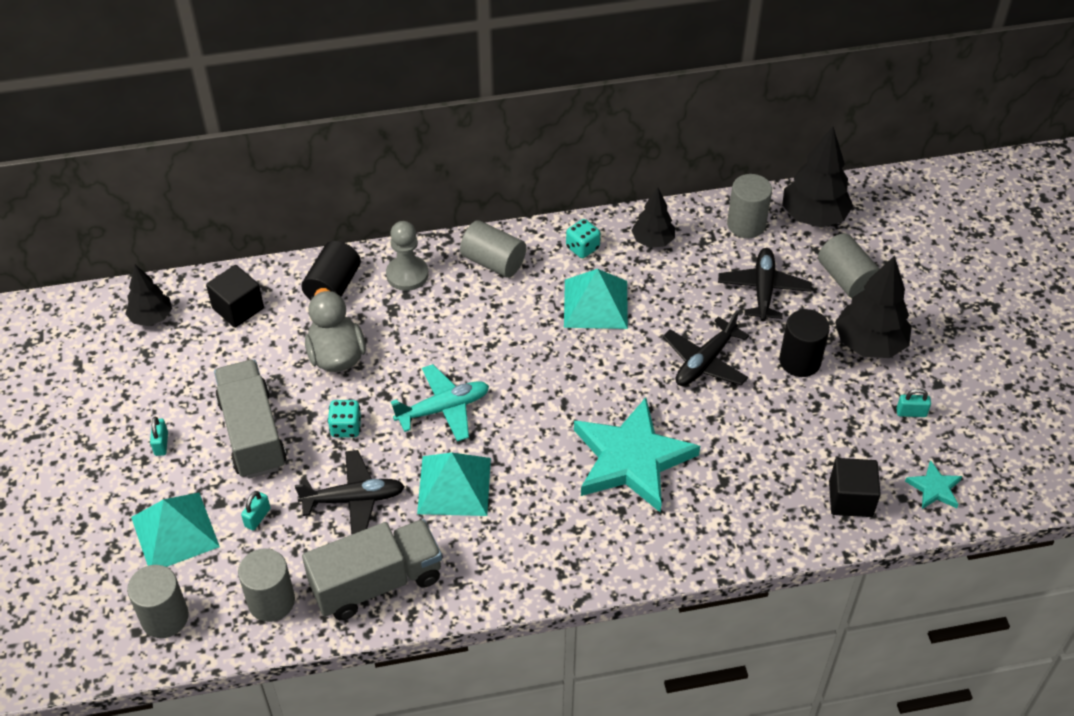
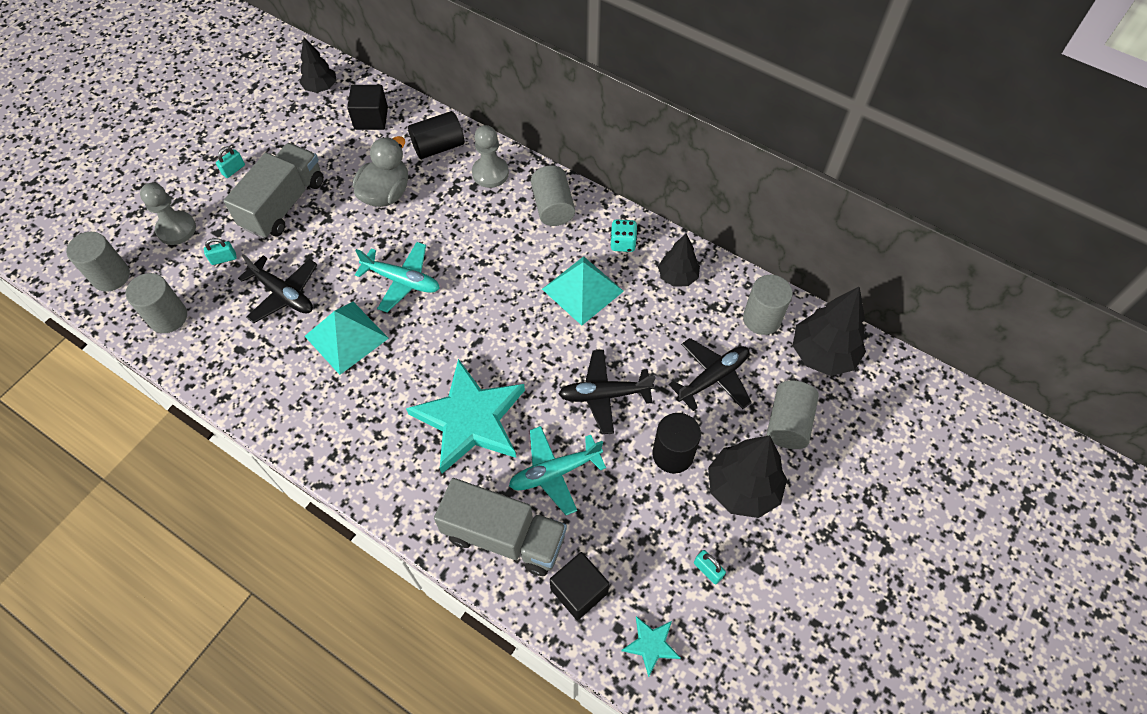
camera: 45 degrees right, 10 degrees up
(175, 531) = (176, 229): turquoise pyramid -> grey pawn
(346, 427) = (335, 244): turquoise dice -> none
(376, 583) = (231, 359): grey truck -> grey truck (504, 536)
(738, 441) = (554, 472): none -> turquoise plane

